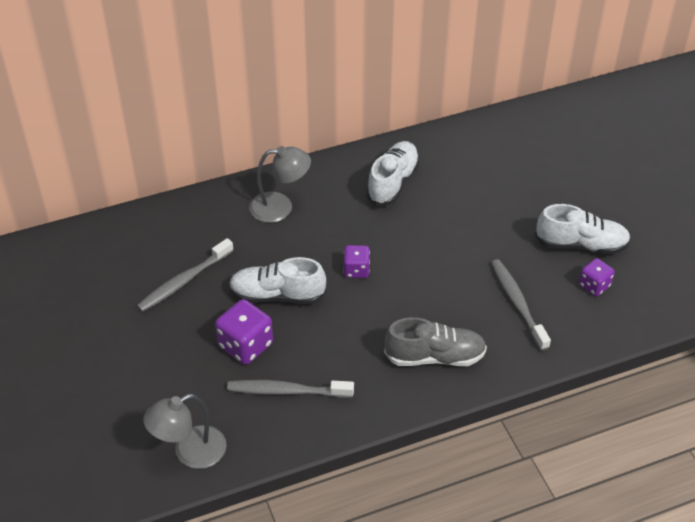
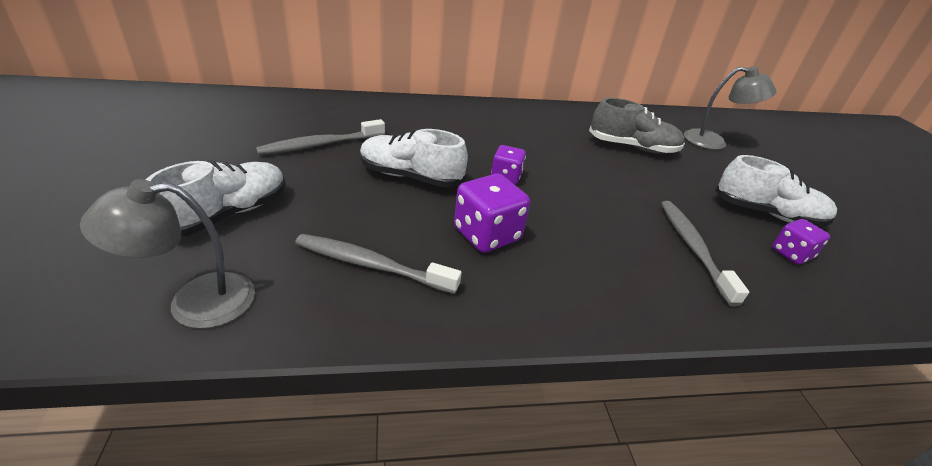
camera: 10 degrees right, 10 degrees down
(245, 345) = (349, 208): purple dice -> purple dice (487, 234)
(280, 207) = (448, 120): grey lamp -> grey lamp (713, 142)
(393, 182) = (563, 128): white shoe -> white shoe (228, 214)
(435, 357) = (580, 276): grey shoe -> grey shoe (632, 147)

